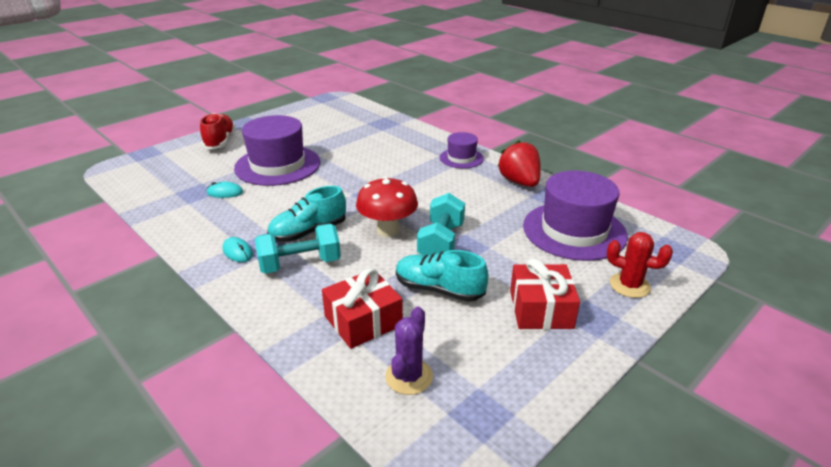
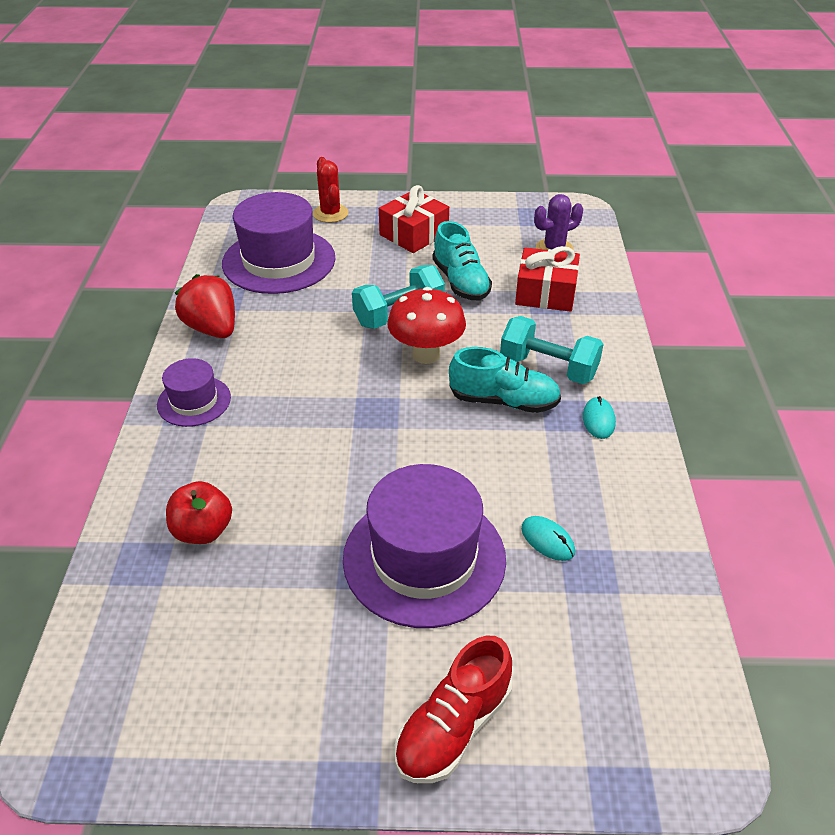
camera: 135 degrees left, 10 degrees up
(377, 136) = (203, 531): none -> red apple
(519, 182) = (212, 329): red strawberry -> red strawberry turned 120 degrees clockwise

